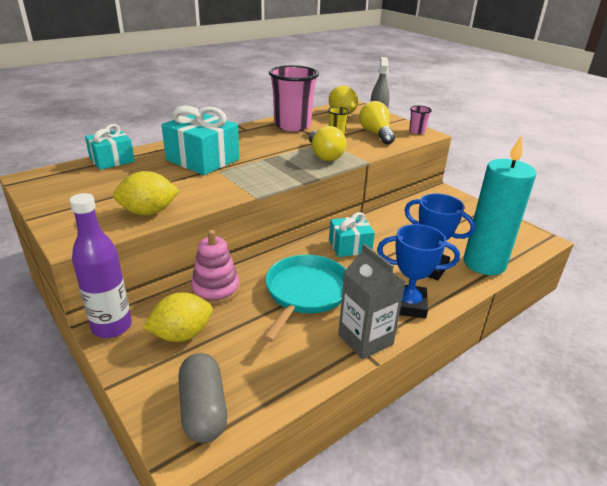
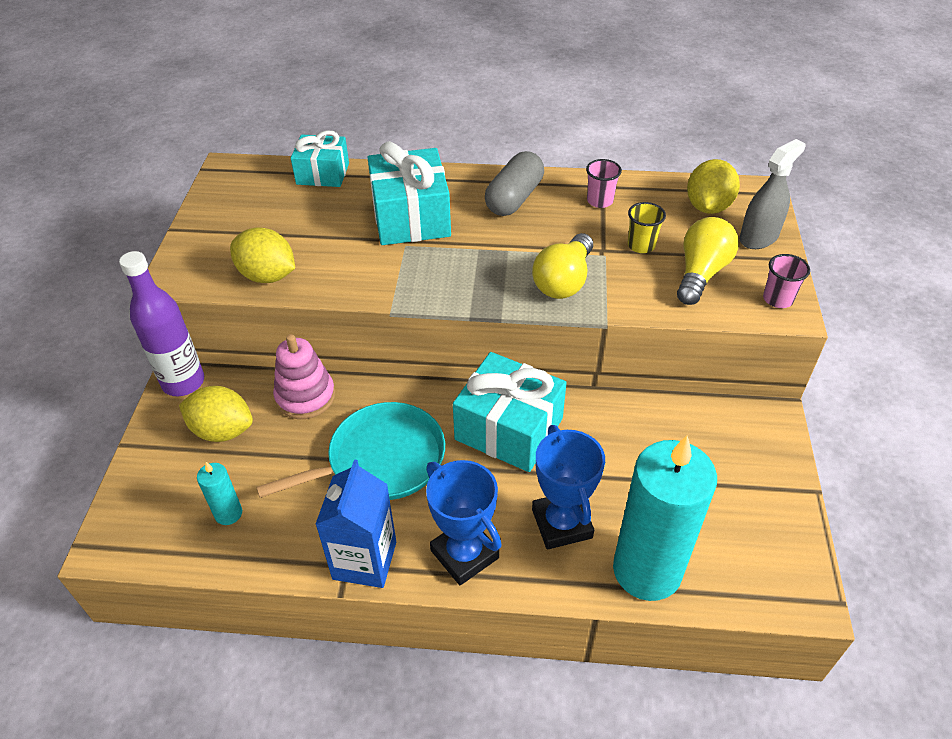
camera: 45 degrees right, 15 degrees up
(203, 409) = (157, 521): grey capsule -> grey capsule (514, 198)
(251, 372) = (228, 513): none -> turquoise candle
(292, 125) = (600, 201): pink cup -> pink cup, size x0.44
(350, 246) = (508, 429): turquoise gift -> turquoise gift, size x1.59
(365, 339) = (364, 560): grey carton -> blue carton

